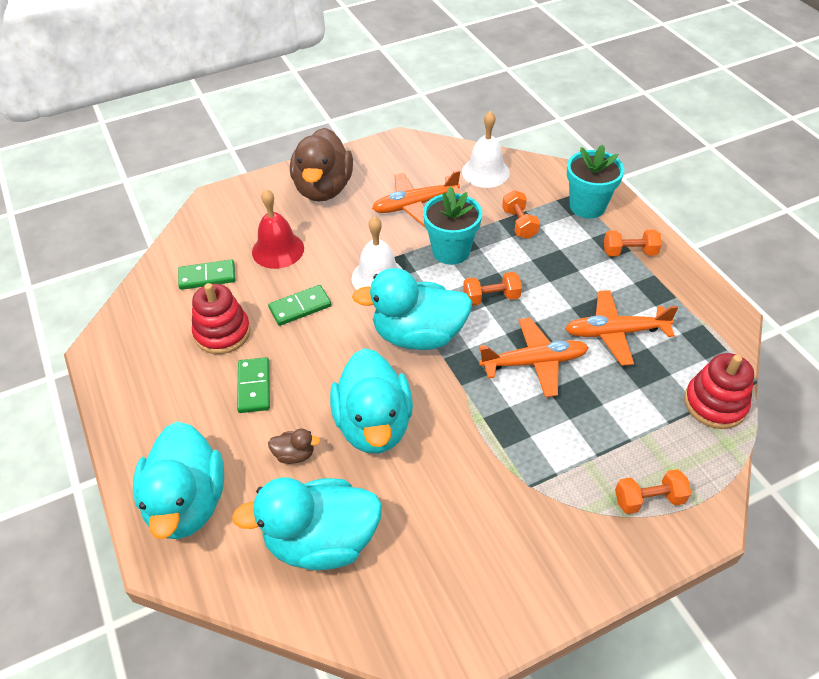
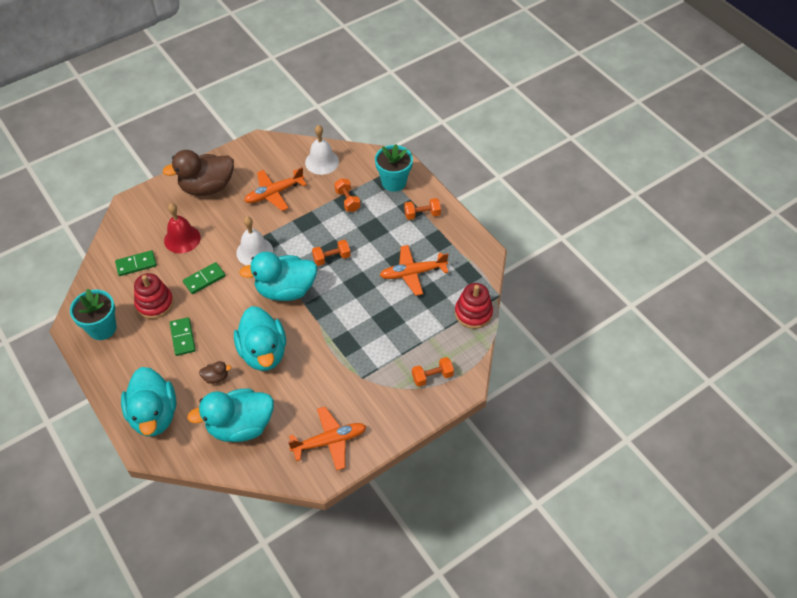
camera: 10 degrees left, 5 degrees up
(323, 189) = (207, 187): brown duck -> brown duck turned 75 degrees clockwise
(451, 251) = (302, 227): turquoise flower pot -> turquoise flower pot (102, 328)
(533, 362) = (361, 299): orange plane -> orange plane (329, 441)

